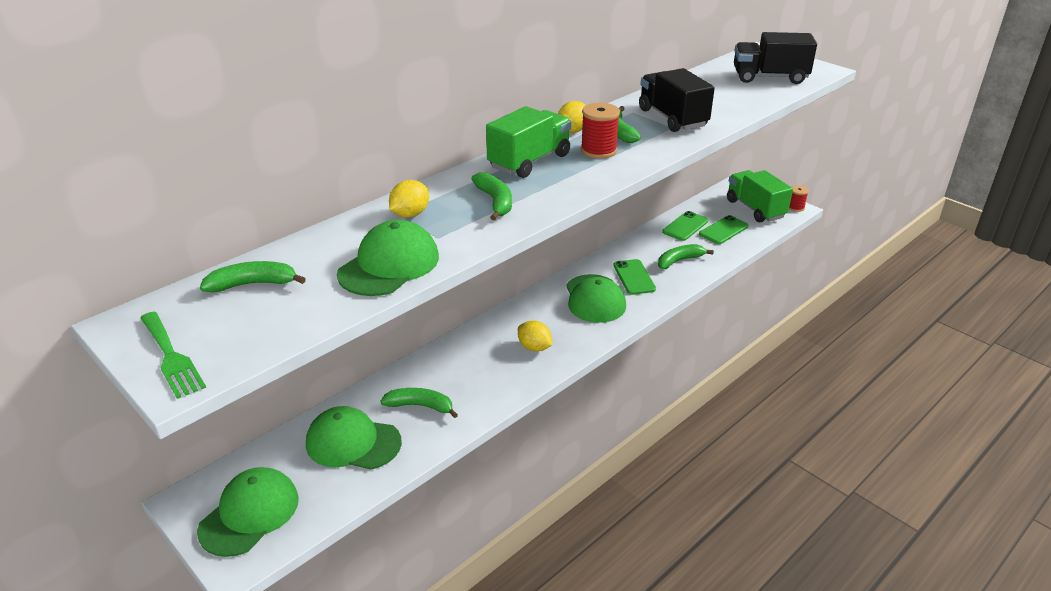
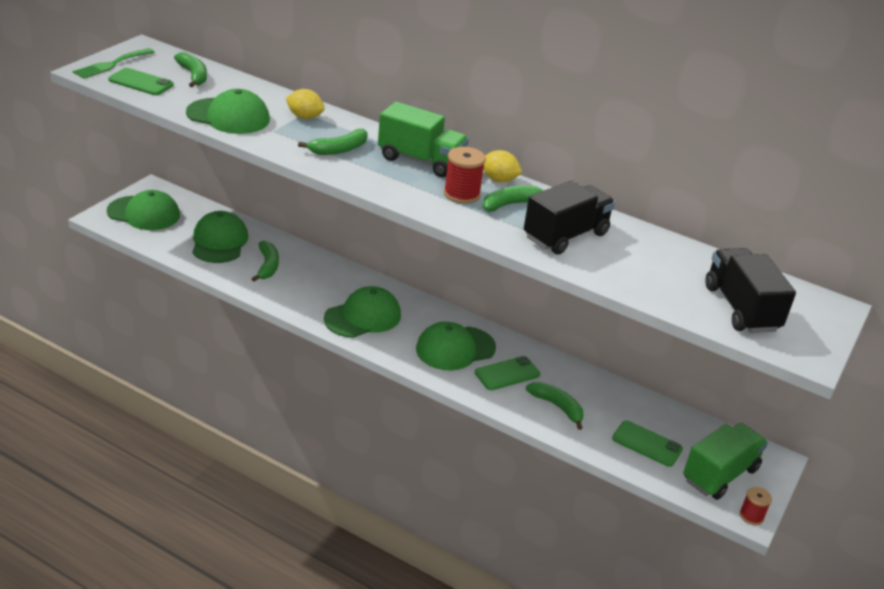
camera: 70 degrees right, 0 degrees up
(534, 347) = (363, 317): yellow lemon -> green cap
(685, 226) = (636, 411): green phone -> green phone (141, 82)

